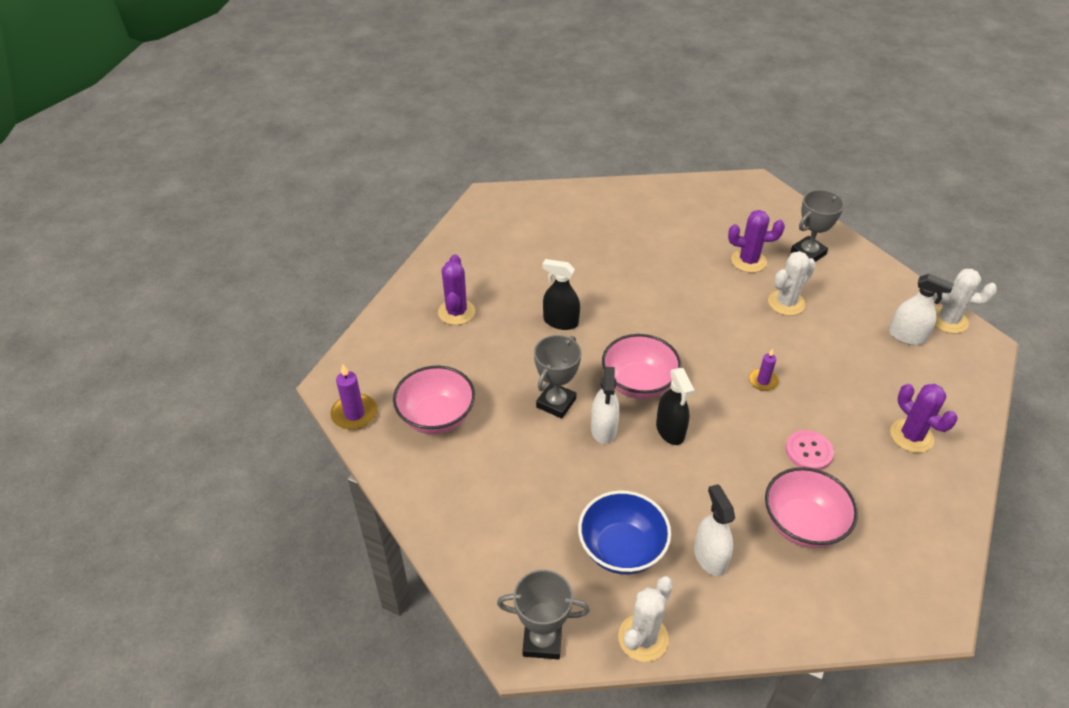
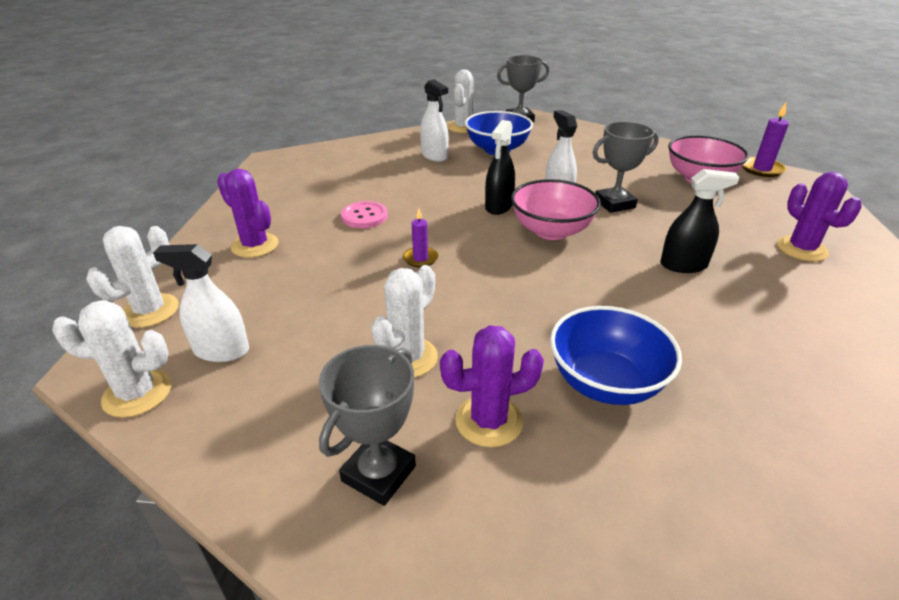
camera: 160 degrees right, 10 degrees down
(556, 403) = (614, 204): grey trophy -> grey trophy turned 60 degrees clockwise
(670, 430) = (498, 206): black spray bottle -> black spray bottle turned 120 degrees counterclockwise
(676, 263) = (605, 382): none -> blue bowl
(802, 524) = (367, 179): pink bowl -> none
(972, 382) = (150, 311): none -> white cactus

